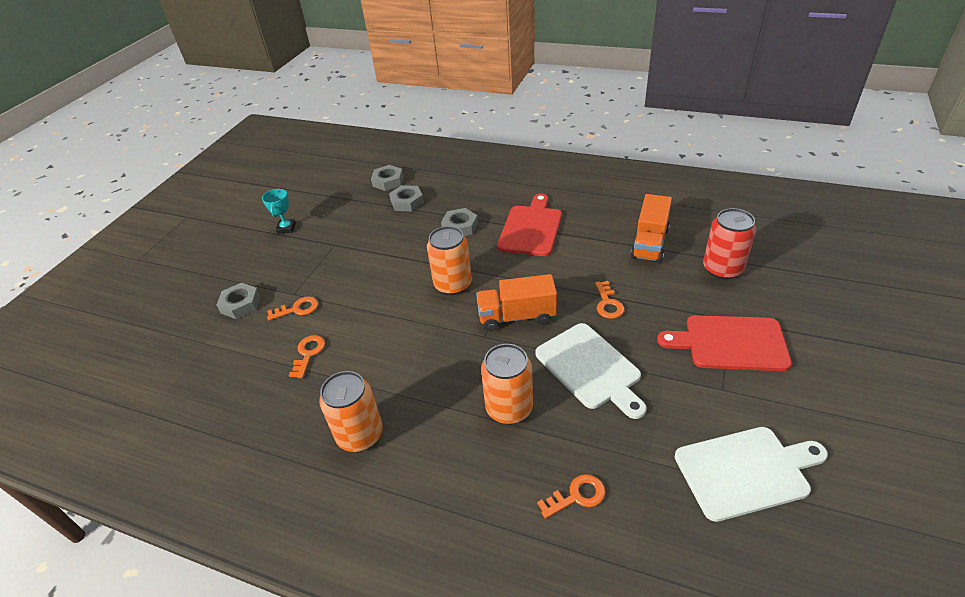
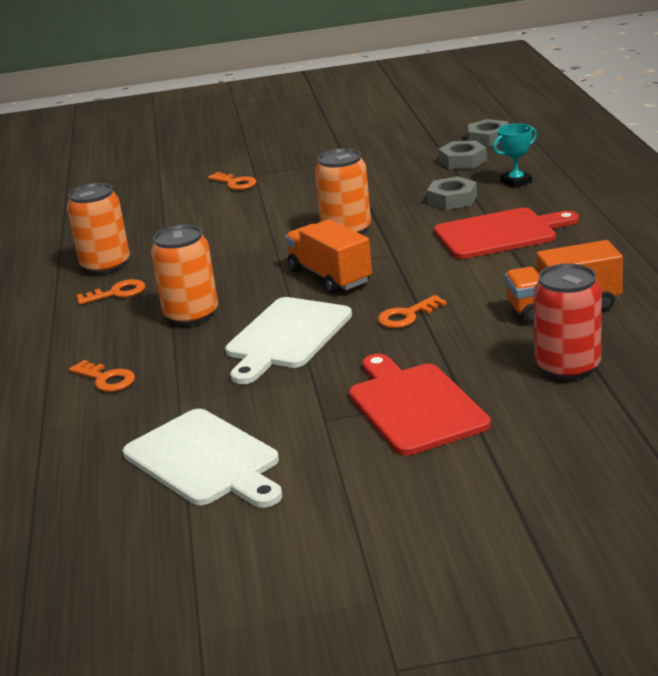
camera: 60 degrees right, 15 degrees down
(240, 304) = (218, 161): grey nut -> none
(286, 228) = (346, 132): turquoise trophy -> turquoise trophy (516, 182)
(308, 353) = (183, 210): orange key -> orange key (117, 293)

